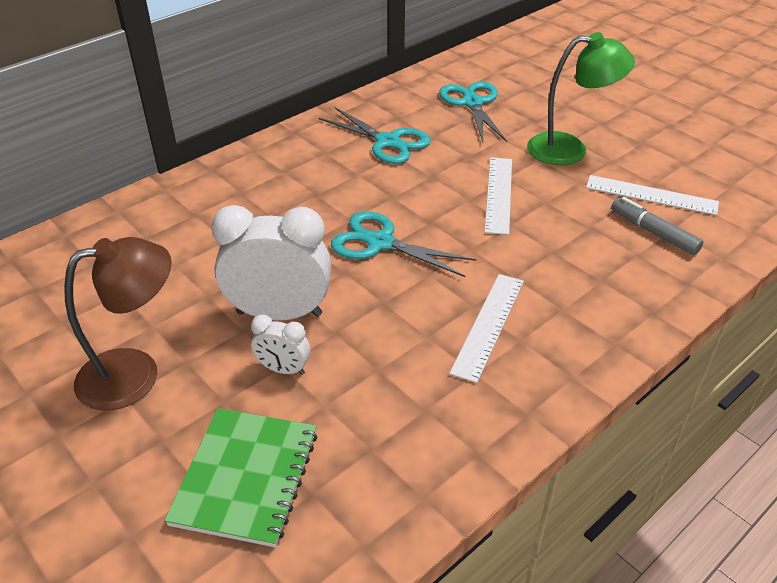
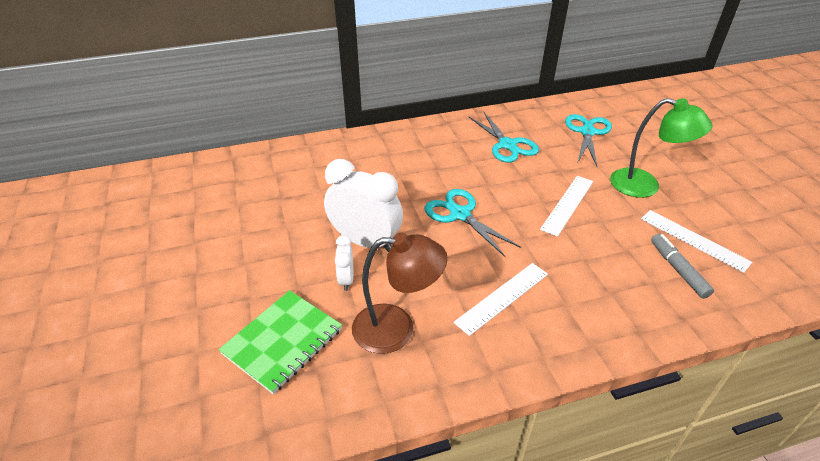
camera: 25 degrees right, 0 degrees up
(135, 374) = (259, 251): brown lamp -> brown lamp (396, 329)
(283, 369) = (346, 279): white clock -> white clock turned 45 degrees clockwise

